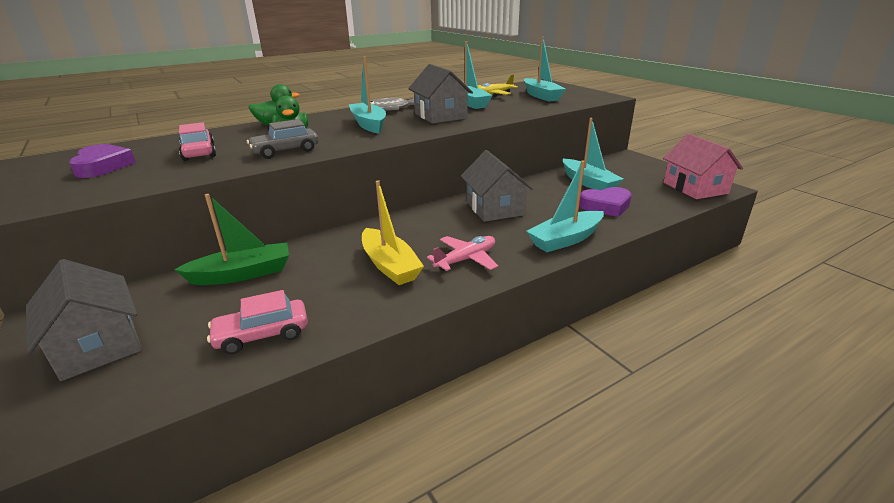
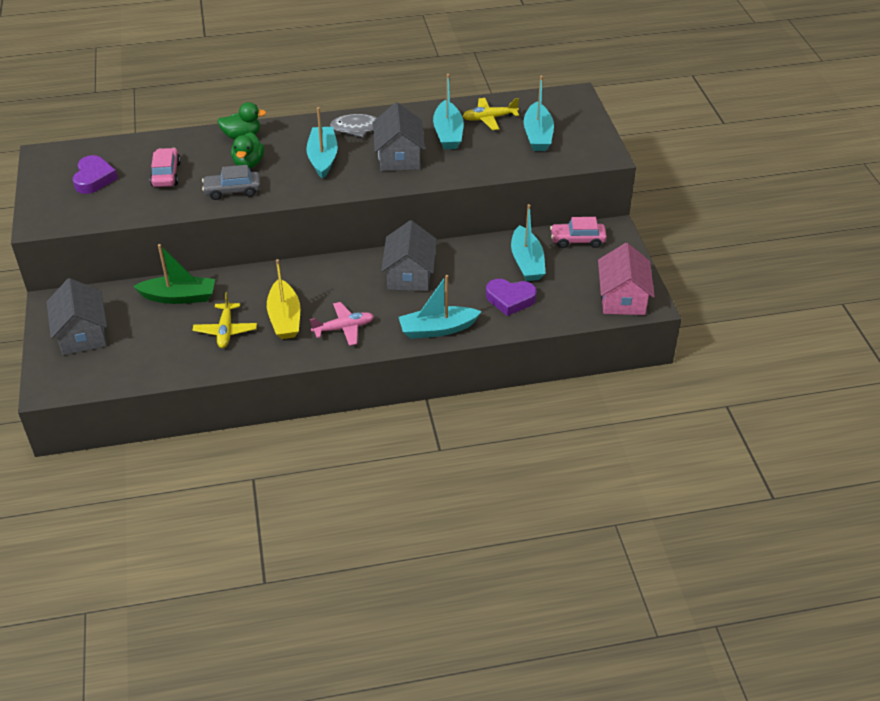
camera: 20 degrees right, 15 degrees up
(262, 335) = (177, 355): pink car -> pink car (577, 240)
(321, 293) = (225, 331): none -> yellow plane

